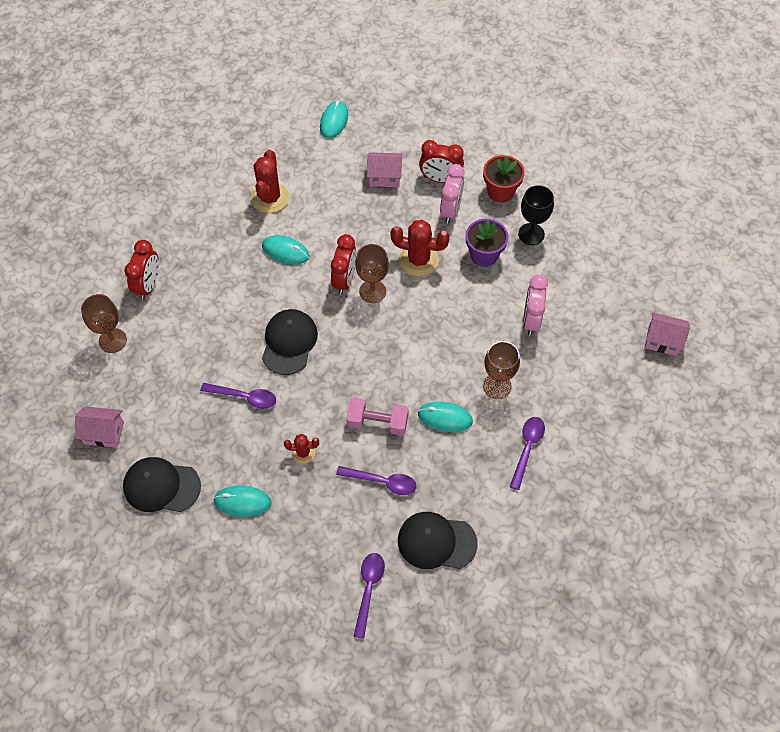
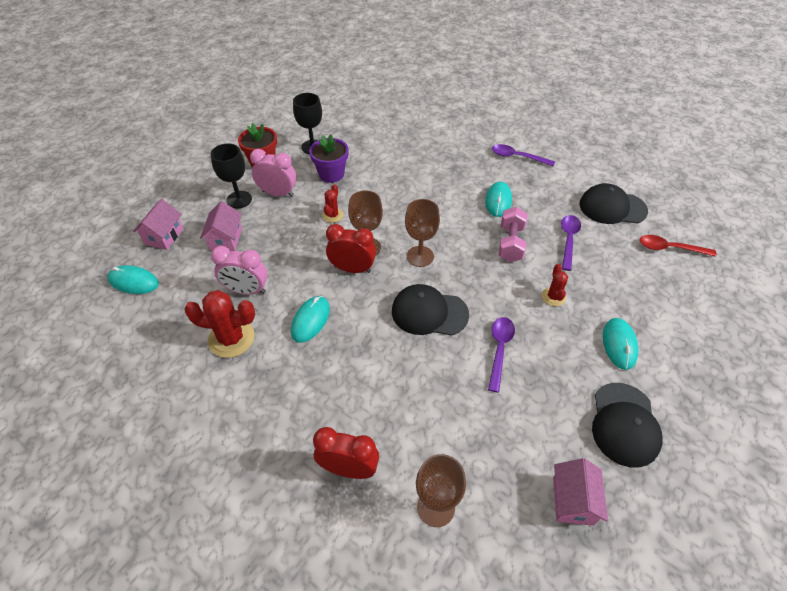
camera: 90 degrees left, 10 degrees down
(369, 589) = (669, 248): purple spoon -> red spoon
(418, 260) = (332, 215): red cactus -> red cactus, size x0.55
(436, 542) = (612, 207): black cap -> black cap turned 90 degrees clockwise
(440, 179) = (239, 199): red clock -> black goblet
(497, 386) = (463, 171): brown goblet -> brown goblet (420, 256)
(531, 320) = (399, 150): pink clock -> pink clock (247, 290)
(662, 341) = (416, 91): pink house -> pink house (164, 236)

